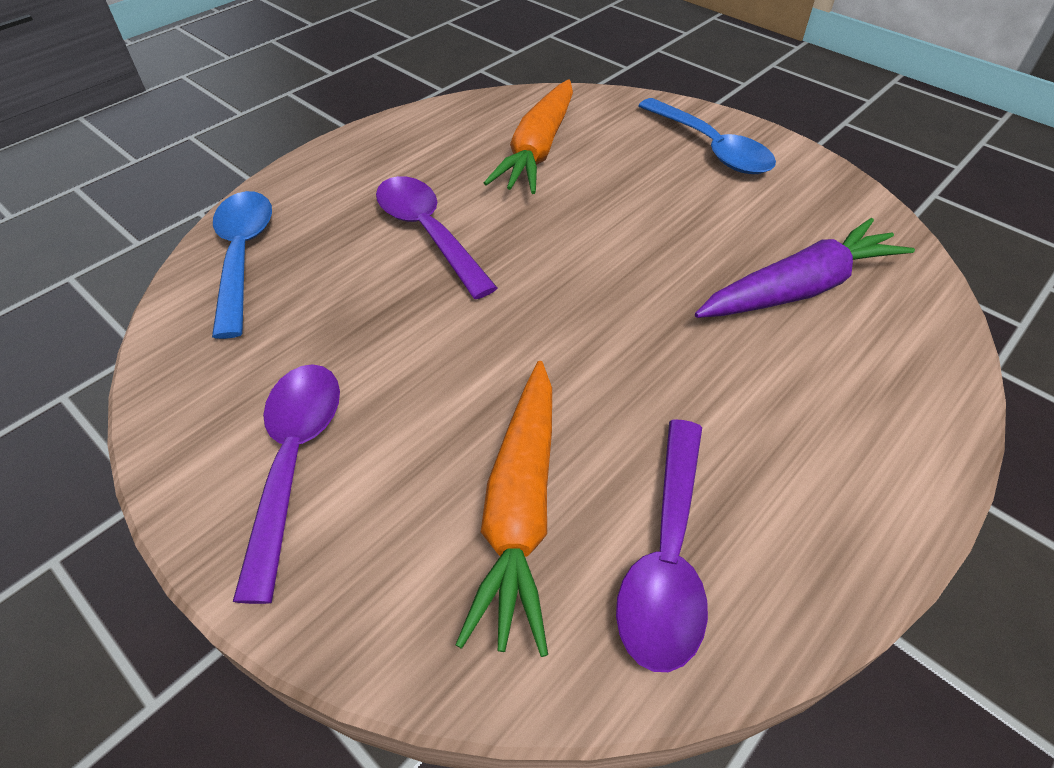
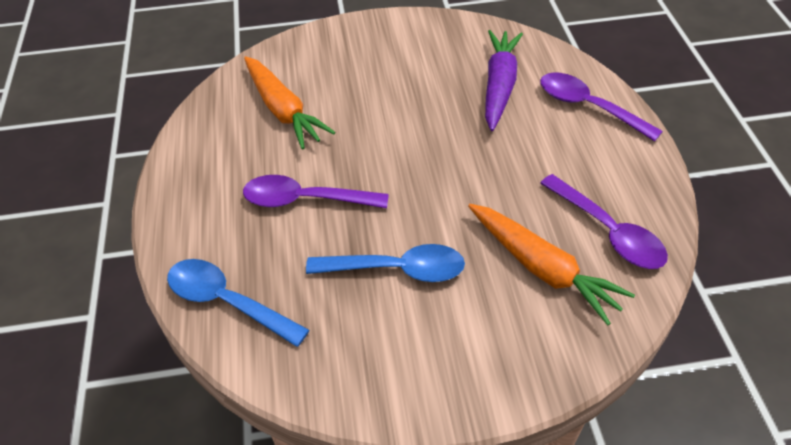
camera: 50 degrees left, 0 degrees up
(294, 461) = (433, 348): purple spoon -> purple spoon (588, 107)
(711, 148) = (365, 44): blue spoon -> blue spoon (397, 269)

